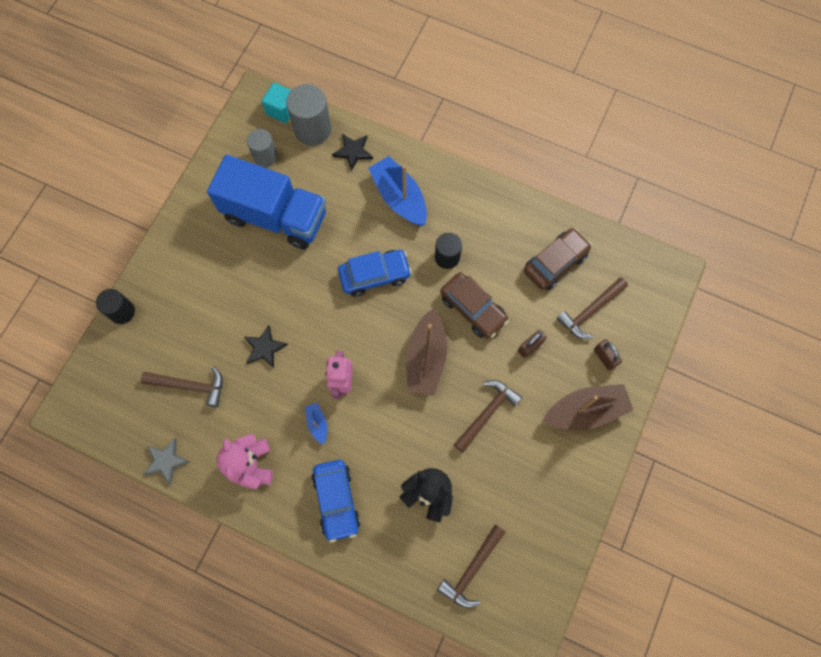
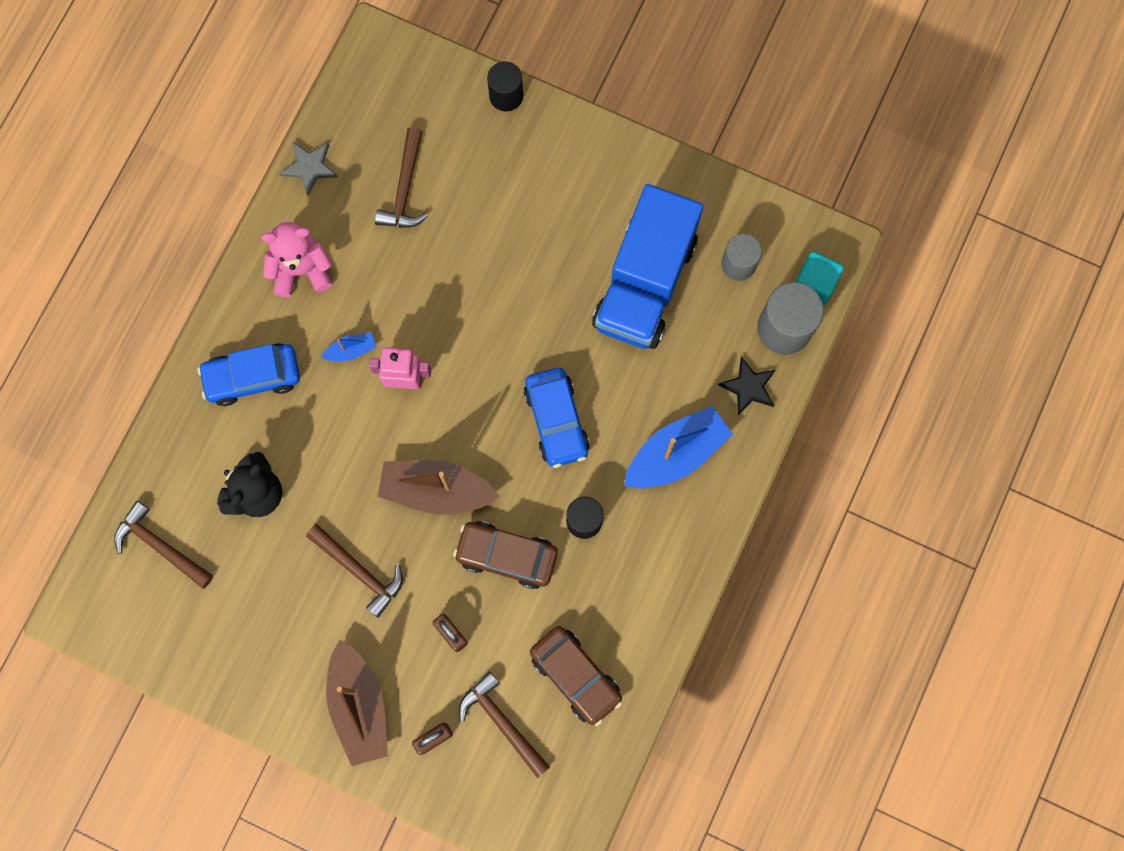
camera: 90 degrees right, 5 degrees up
(264, 348) = (454, 278): black star -> none
(473, 309) = (506, 556): brown car -> brown car turned 60 degrees clockwise

